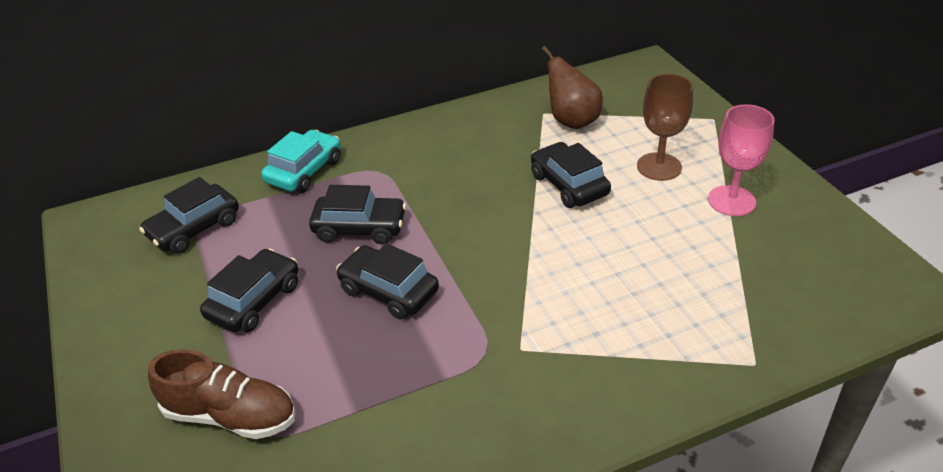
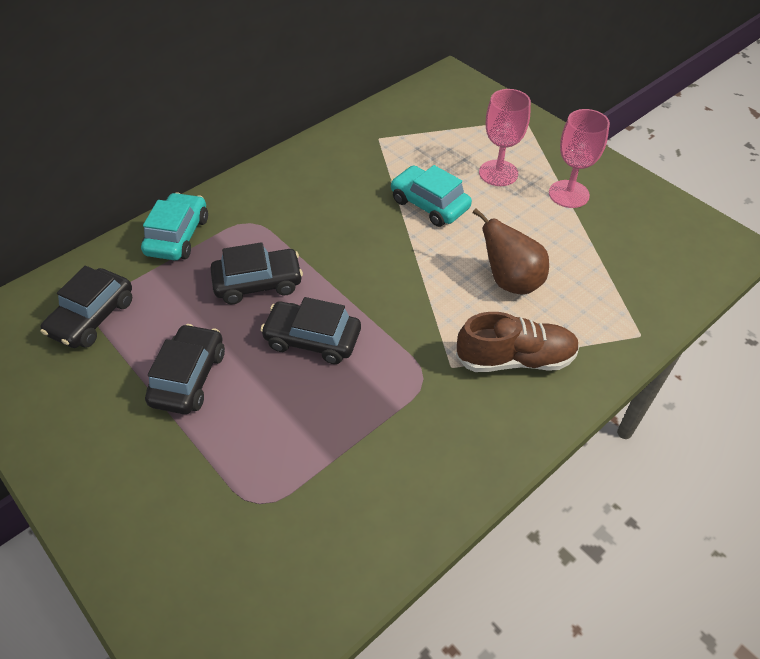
camera: 20 degrees left, 10 degrees up
(231, 415) = (218, 495): brown shoe -> brown shoe (515, 359)
(568, 185) = (429, 204): black car -> turquoise car
(571, 121) = (406, 141): brown pear -> brown pear (510, 281)
(659, 167) = (498, 173): brown goblet -> pink goblet

